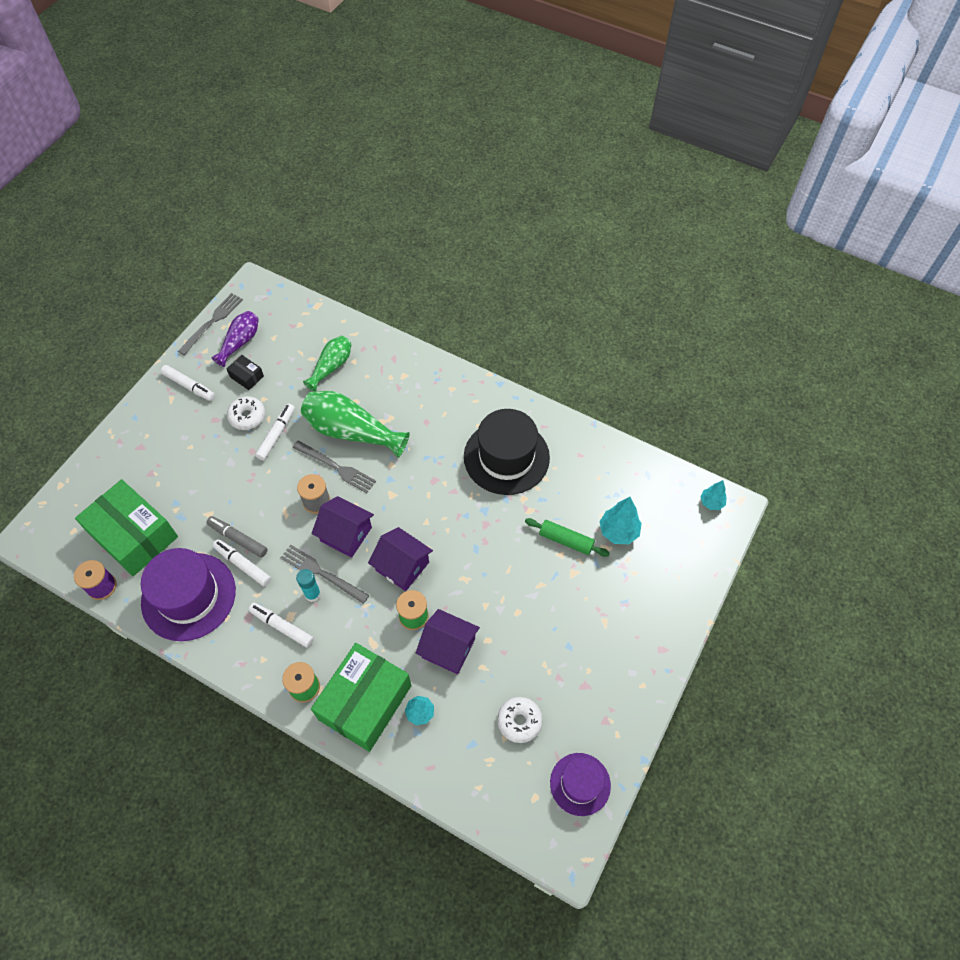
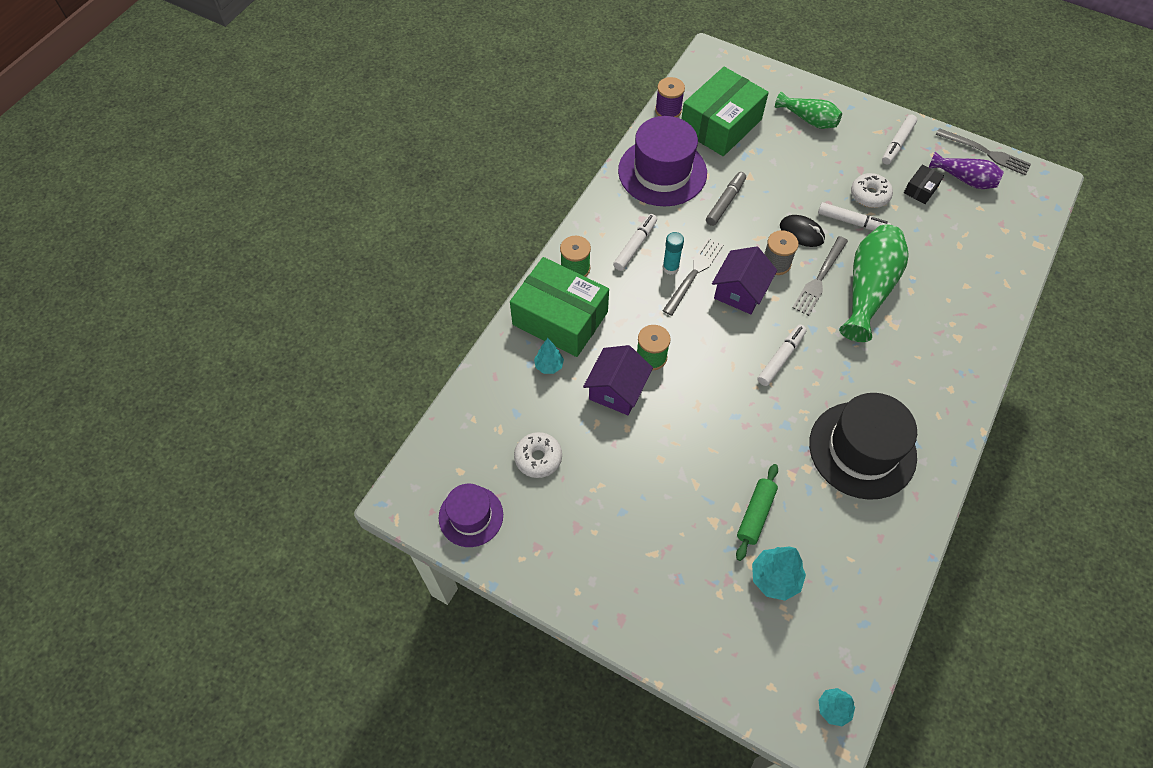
camera: 90 degrees right, 0 degrees up
(243, 565) = (698, 209): white marker -> white marker (781, 358)
(283, 476) = (801, 233): none -> black mouse
(331, 367) = (952, 264): green vase -> green vase (808, 119)
(402, 566) = (707, 345): purple house -> none

